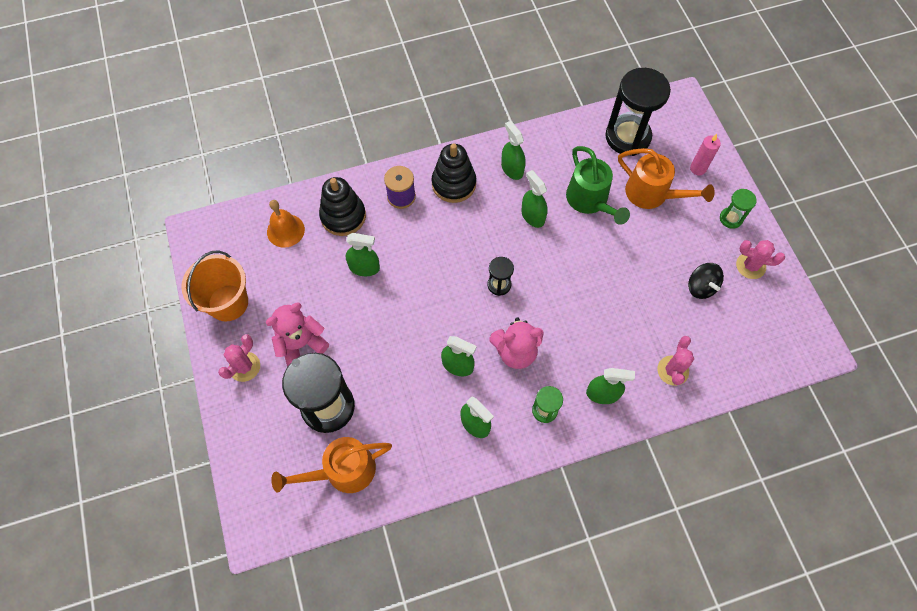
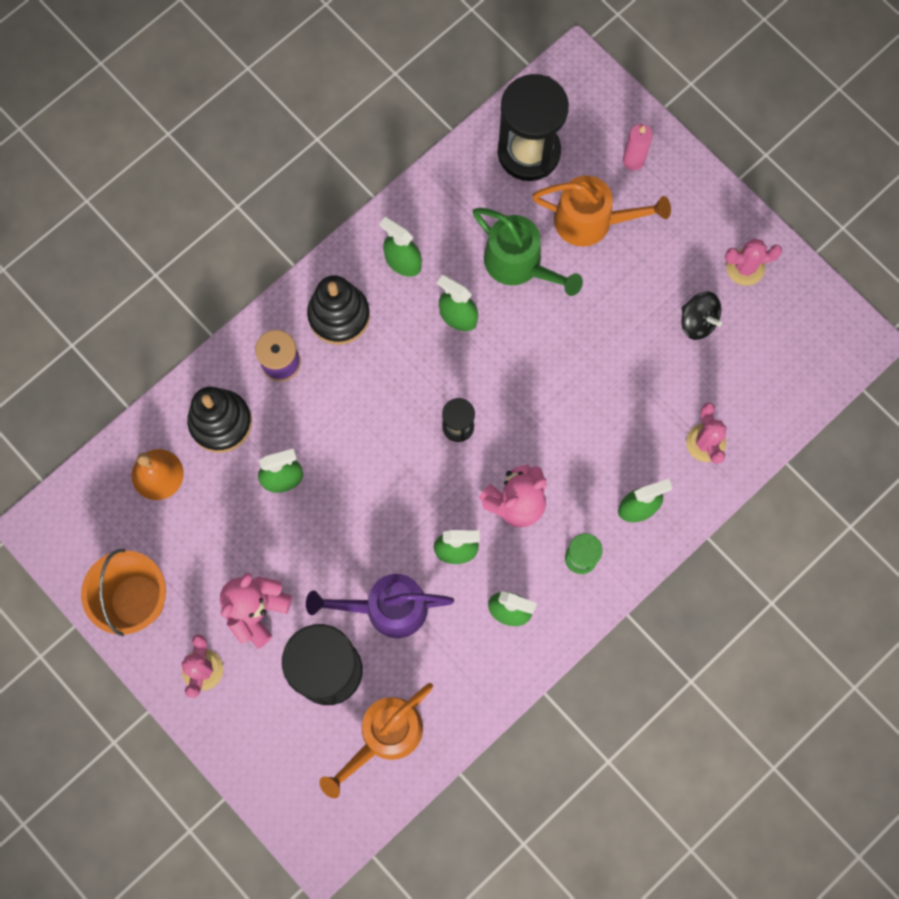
camera: 25 degrees left, 10 degrees up
(389, 382) = (386, 608): none -> purple watering can
(730, 218) = (699, 213): green hourglass -> none

